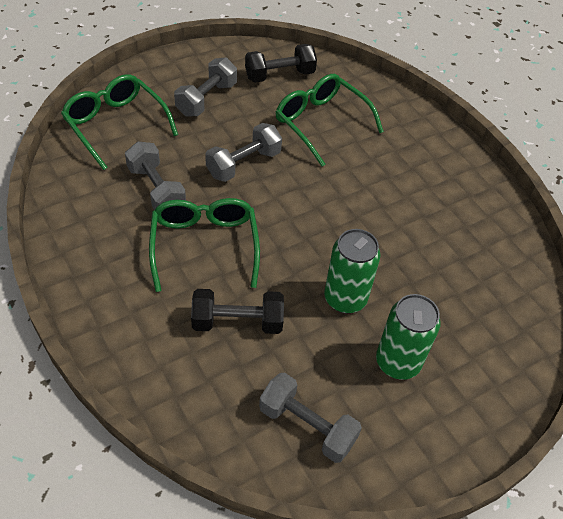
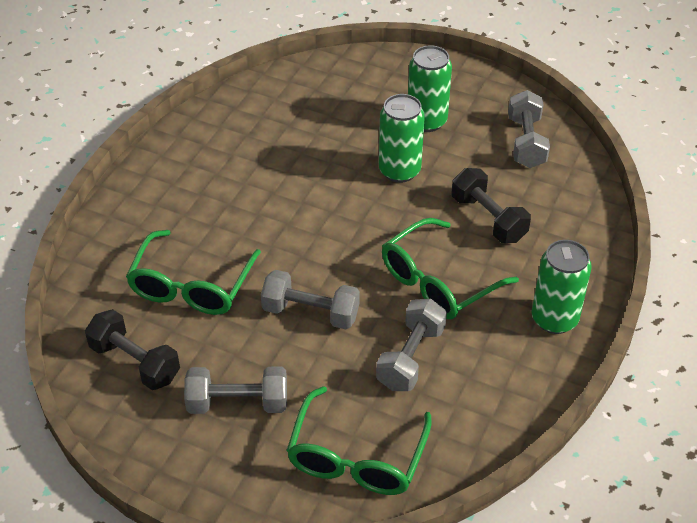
camera: 120 degrees left, 5 degrees down
(101, 290) = (554, 319): none -> green can

